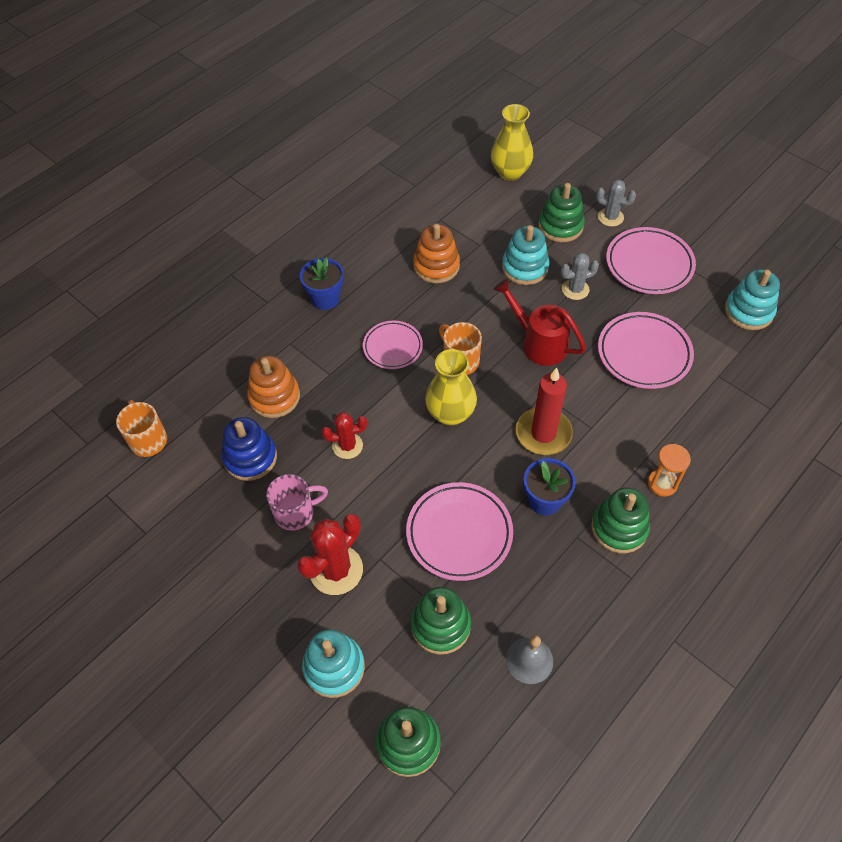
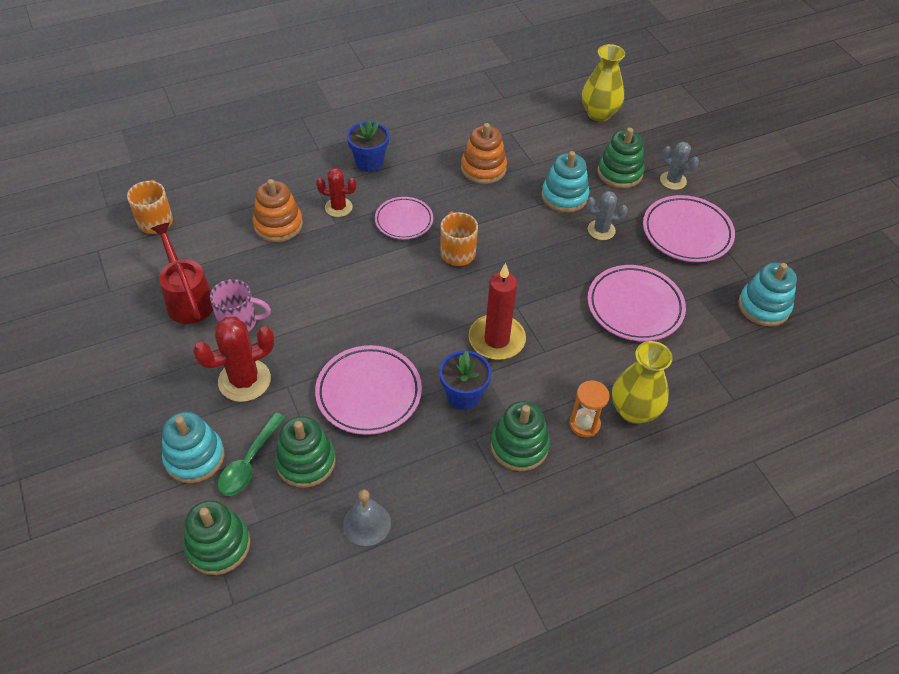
camera: 20 degrees right, 5 degrees down
(250, 458) = (229, 265): blue stacking toy -> none
(347, 446) = (315, 285): red cactus -> red cactus (338, 207)
(389, 649) = (249, 462): none -> green spoon
(450, 413) = (422, 292): yellow vase -> yellow vase (634, 410)
(539, 343) = (539, 263): red watering can -> red watering can (188, 299)

